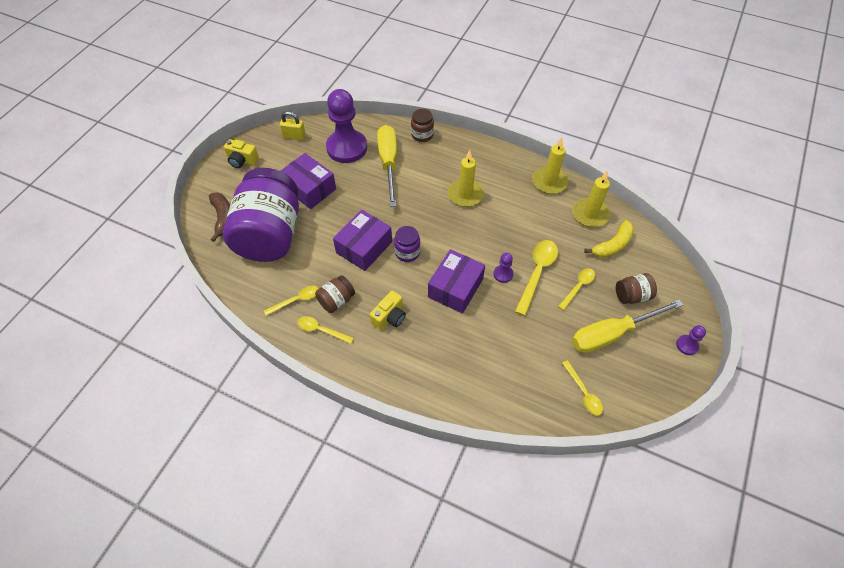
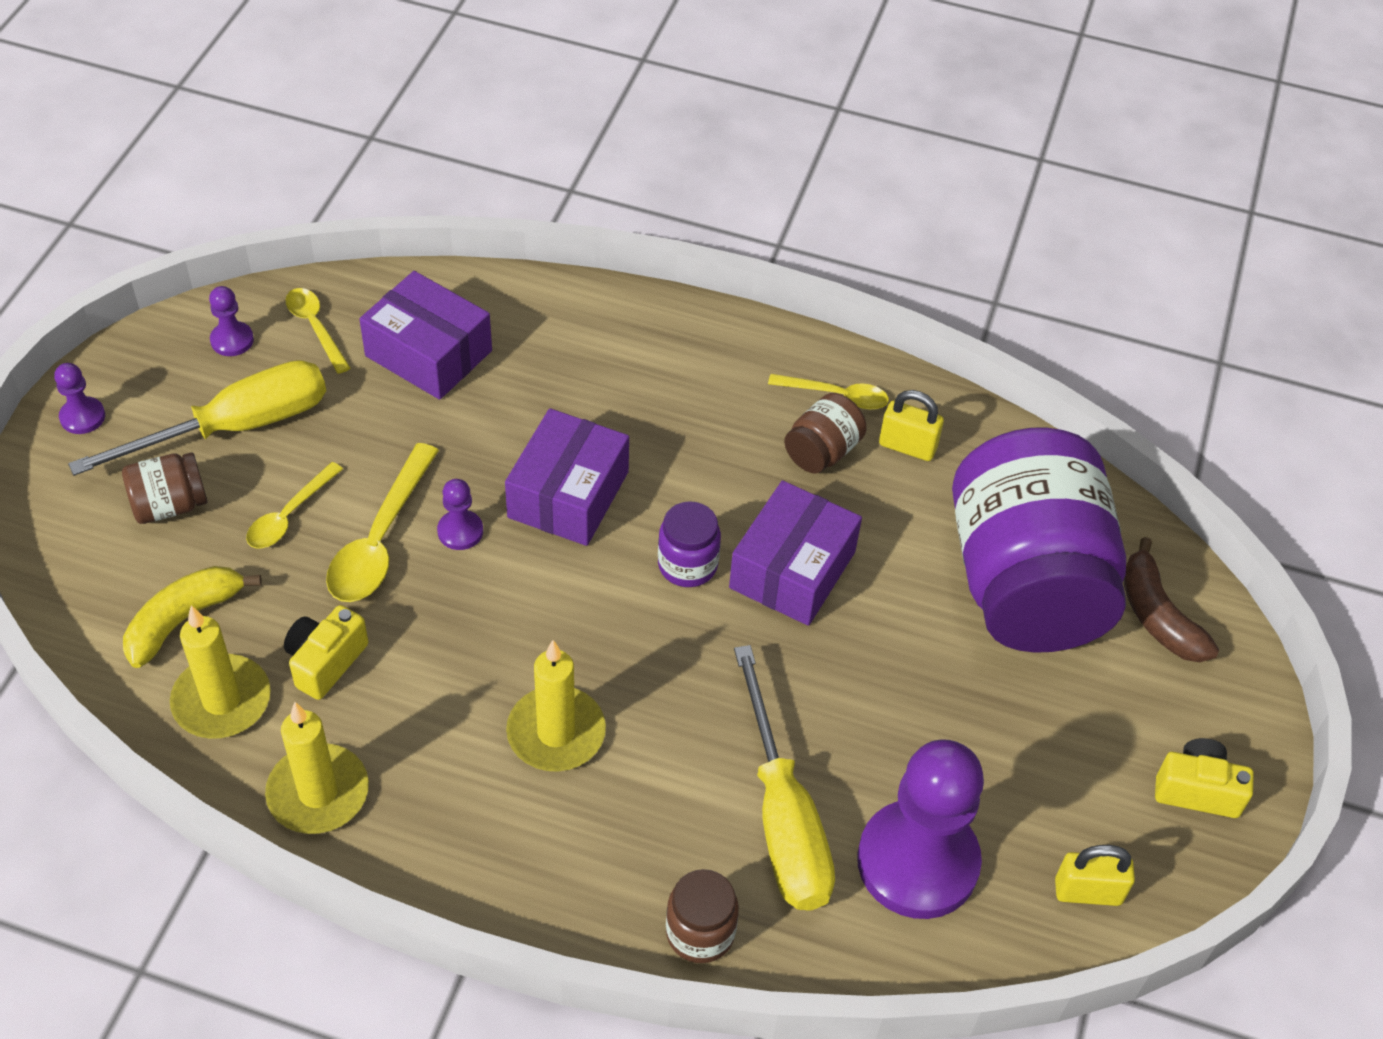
camera: 170 degrees right, 5 degrees down
(296, 300) = (907, 446): yellow spoon -> yellow padlock
(309, 188) = (977, 716): purple box -> purple box (428, 353)
(389, 317) = (703, 428): yellow camera -> yellow camera (325, 662)
(625, 387) = (232, 340): none -> purple pawn

